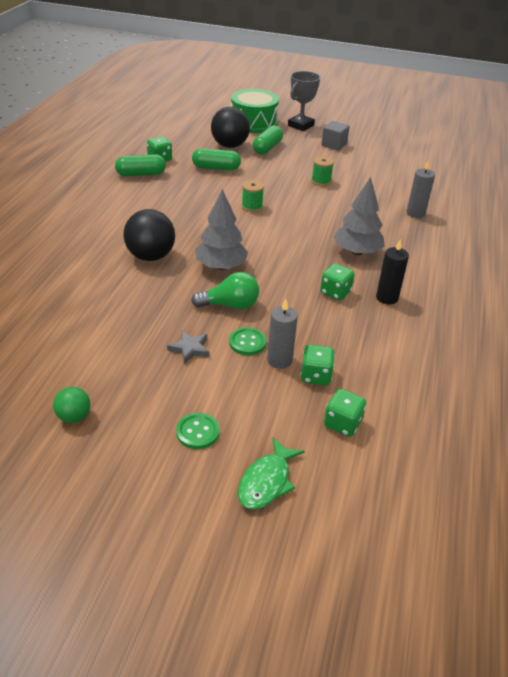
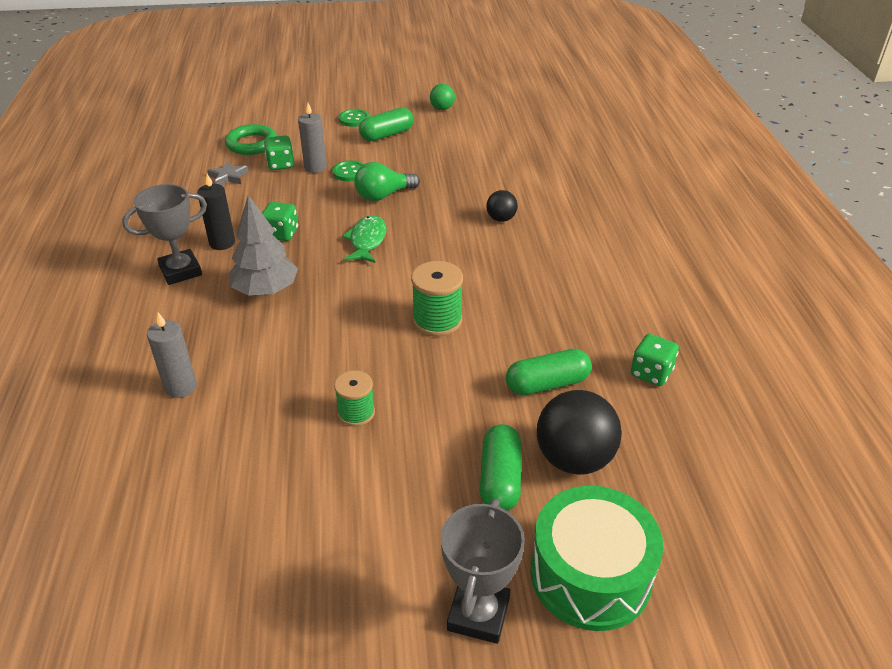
camera: 160 degrees right, 0 degrees up
(141, 174) = (641, 330): green capsule -> green capsule (387, 135)
(151, 256) = (501, 219): black ball -> black ball, size x0.53
(190, 349) = (395, 157): grey star -> grey star (228, 177)
(221, 266) = (419, 228): grey tree -> none
(252, 206) = (437, 320): green spool -> green spool, size x1.52
(266, 482) = (296, 110): green fish -> green fish (367, 241)
(334, 145) = (368, 551): grey cube -> none
(342, 423) = (252, 144): green dice -> green ring
(421, 282) = (180, 271): none -> grey trophy

